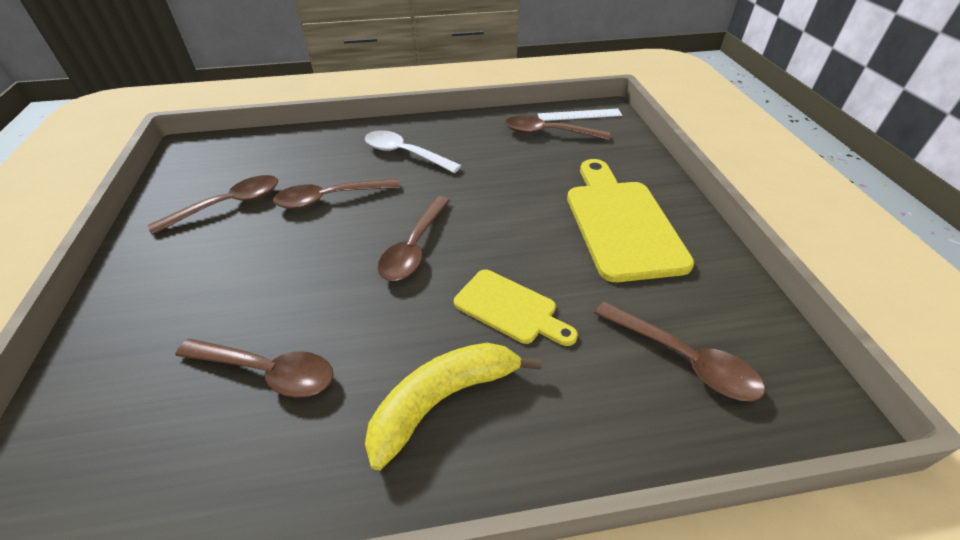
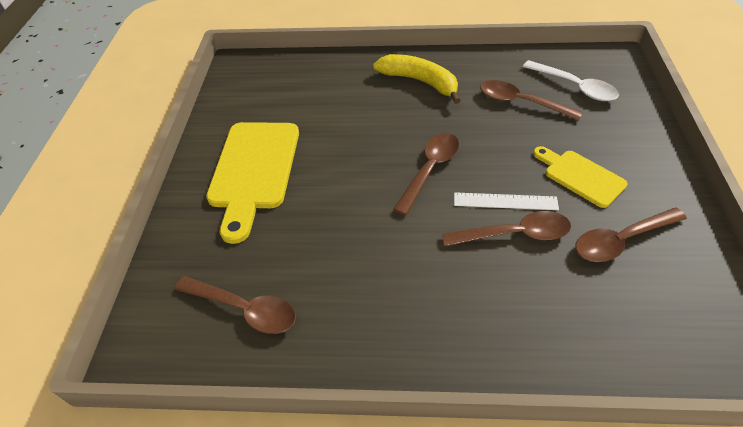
camera: 165 degrees left, 5 degrees up
(405, 154) = (435, 296): white spoon -> white spoon (575, 87)
(443, 400) = (420, 82): yellow banana -> yellow banana turned 120 degrees counterclockwise
(510, 308) = (369, 119): yellow cutting board -> yellow cutting board (580, 176)
(579, 115) = (179, 345): white ruler -> white ruler (505, 201)
(683, 359) = (284, 85): brown spoon -> none

